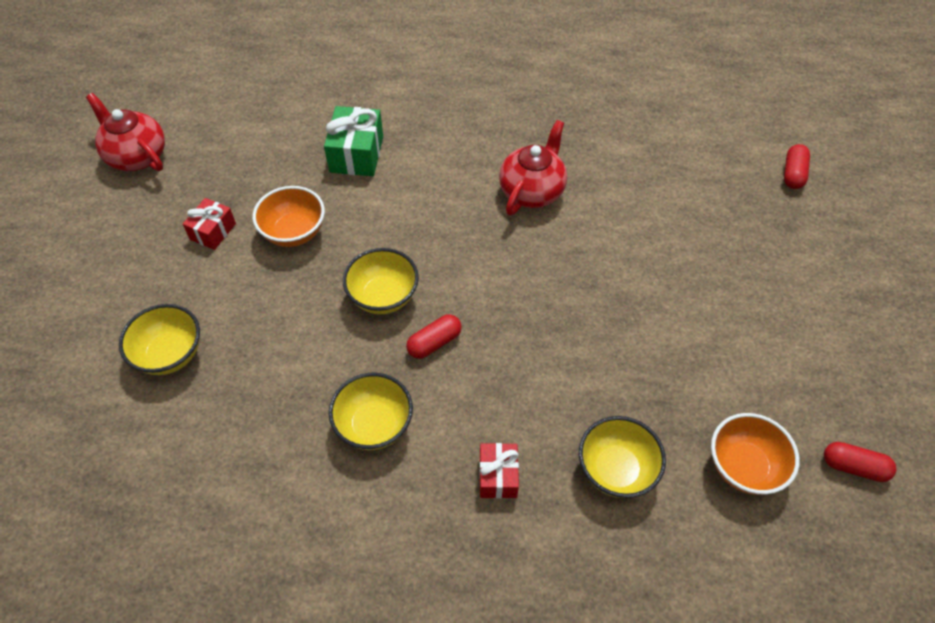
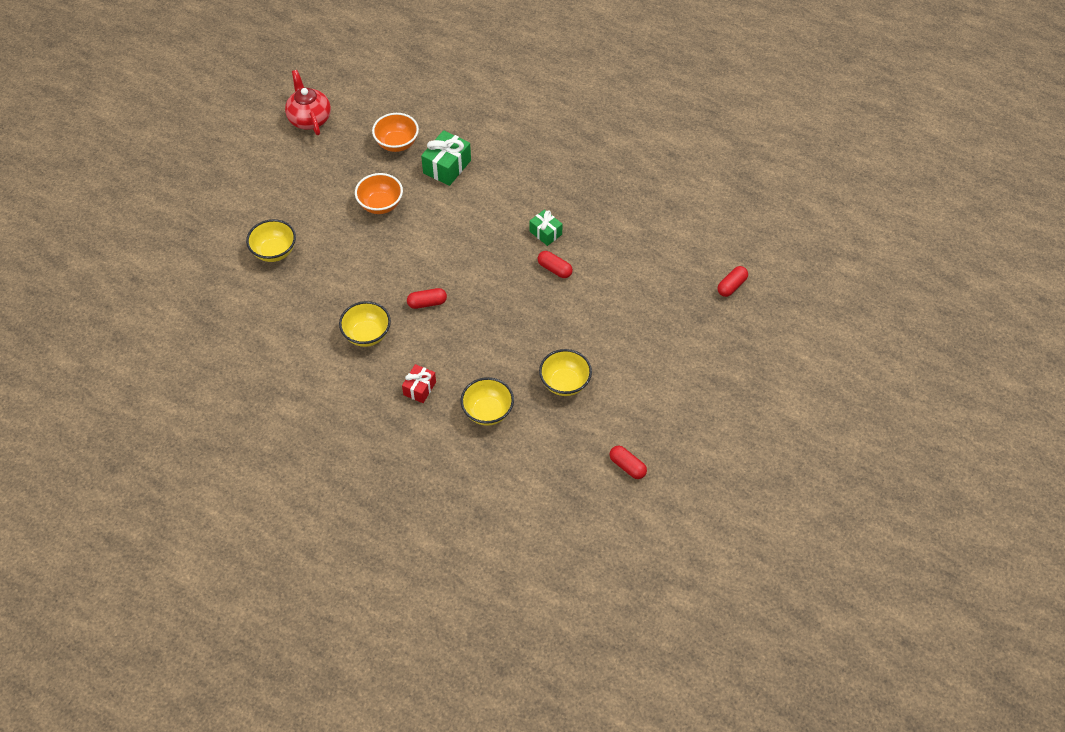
camera: 25 degrees right, 0 degrees up
(213, 231) = (332, 186): red gift -> none
(383, 296) = (412, 264): yellow bowl -> yellow bowl (565, 383)
(532, 191) = (545, 233): red teapot -> green gift
(573, 232) = (554, 269): none -> red capsule
(744, 466) = (562, 440): orange bowl -> orange bowl (397, 143)

